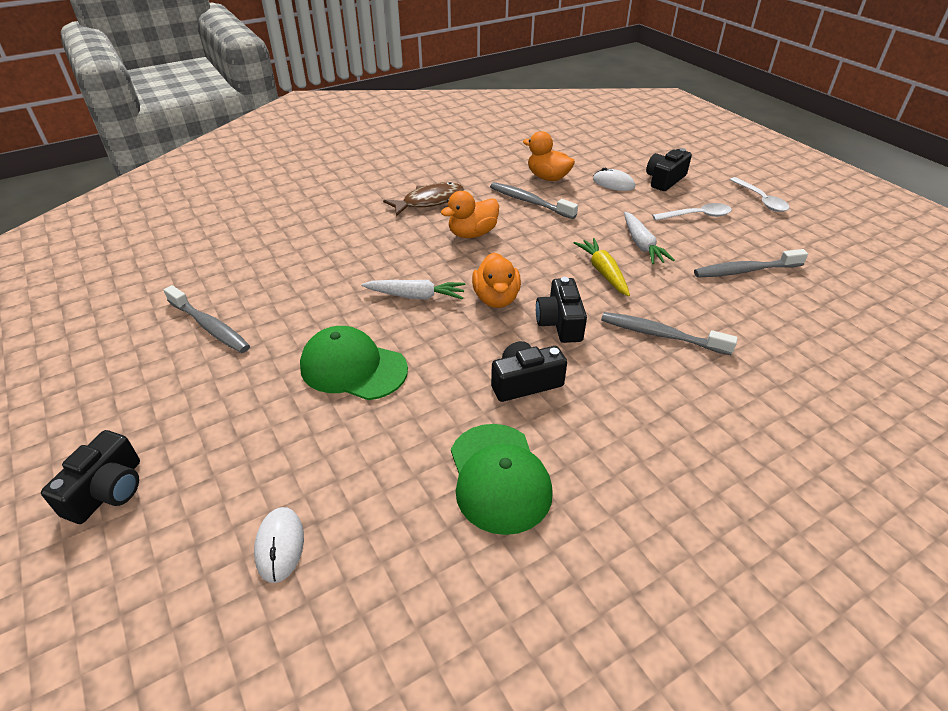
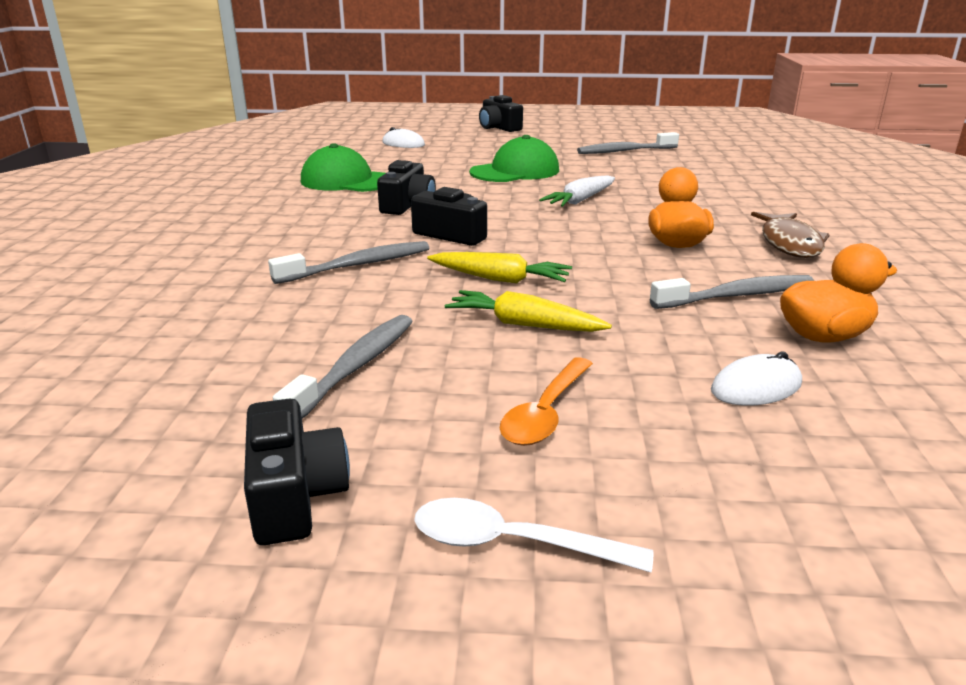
camera: 125 degrees right, 15 degrees down
(496, 299) = (530, 223): orange duck -> none
(642, 245) = (524, 325): white carrot -> yellow carrot
(664, 180) = (730, 455): black camera -> black camera (295, 495)
(696, 216) = (546, 412): white spoon -> orange spoon

